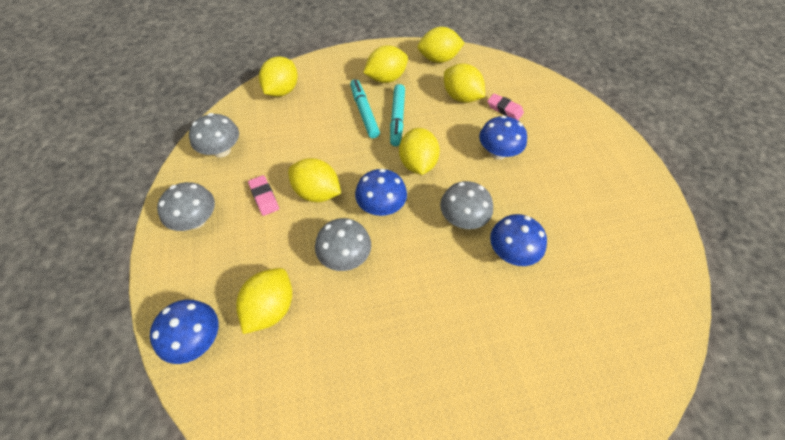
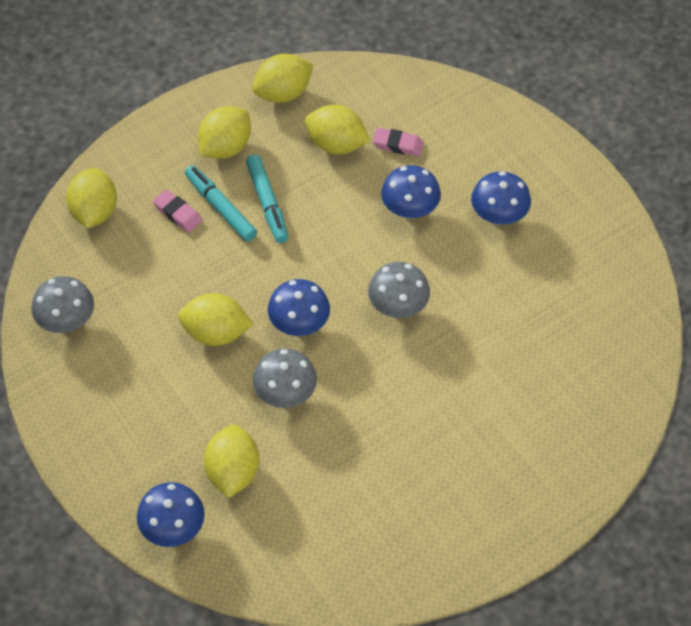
camera: 20 degrees left, 0 degrees up
(196, 220) = (92, 413): grey mushroom -> none
(264, 197) = (156, 360): pink eraser -> pink eraser (178, 213)
(417, 164) = (319, 256): yellow lemon -> none
(511, 252) = (464, 326): blue mushroom -> blue mushroom (498, 215)

